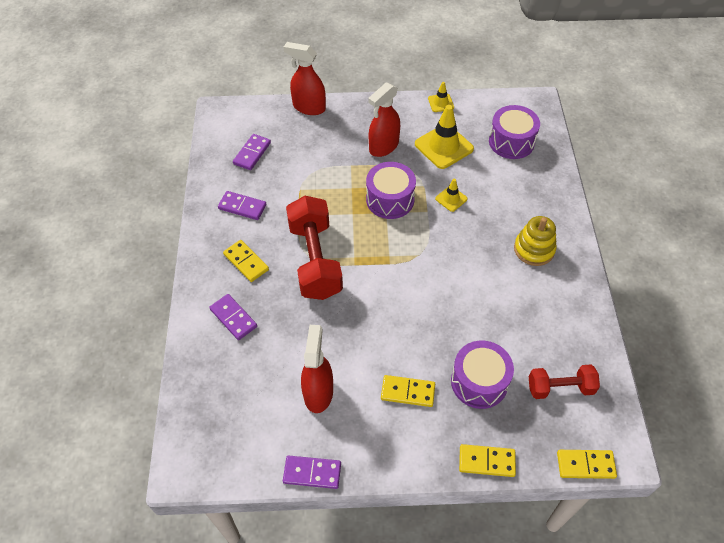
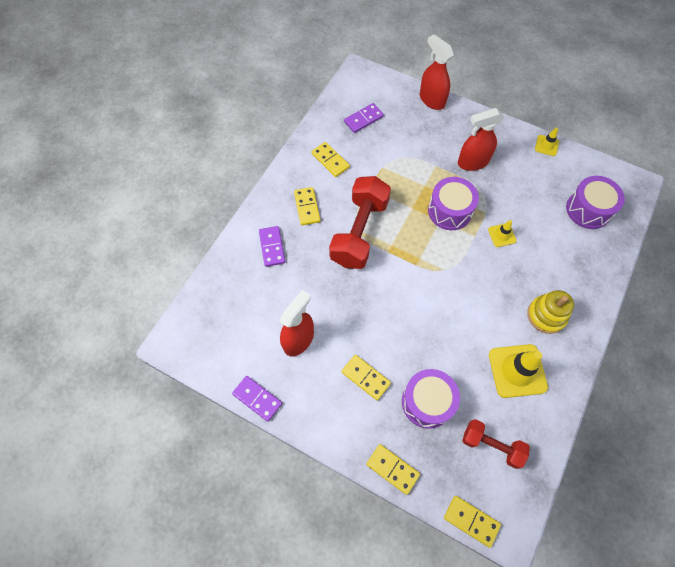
camera: 30 degrees right, 10 degrees up
(242, 207) = (330, 160): purple domino -> yellow domino
(444, 146) = (524, 186): yellow traffic cone -> yellow traffic cone (517, 371)

